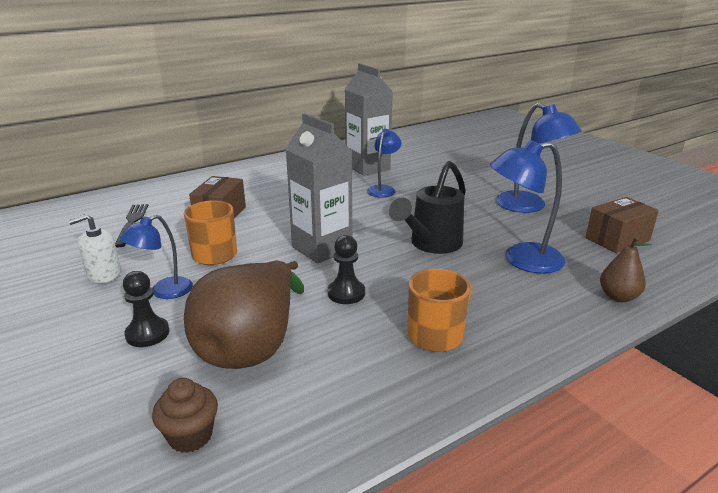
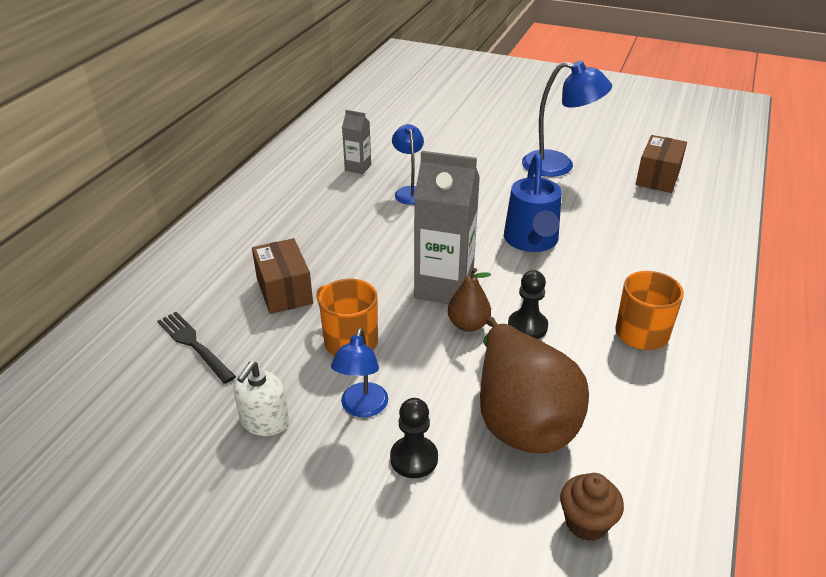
camera: 35 degrees left, 10 degrees up
(367, 167) = (358, 167): grey carton -> grey carton, size x0.51
(431, 245) = (531, 242): black watering can -> blue watering can
(522, 260) = (617, 228): blue lamp -> none
(618, 297) = (715, 236): brown pear -> brown pear (468, 325)

